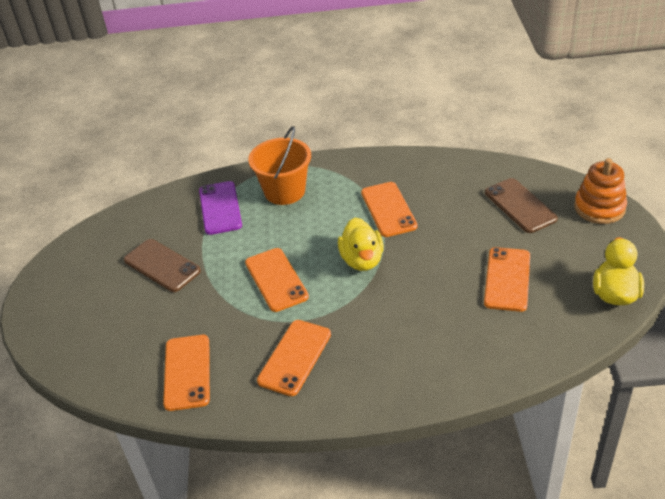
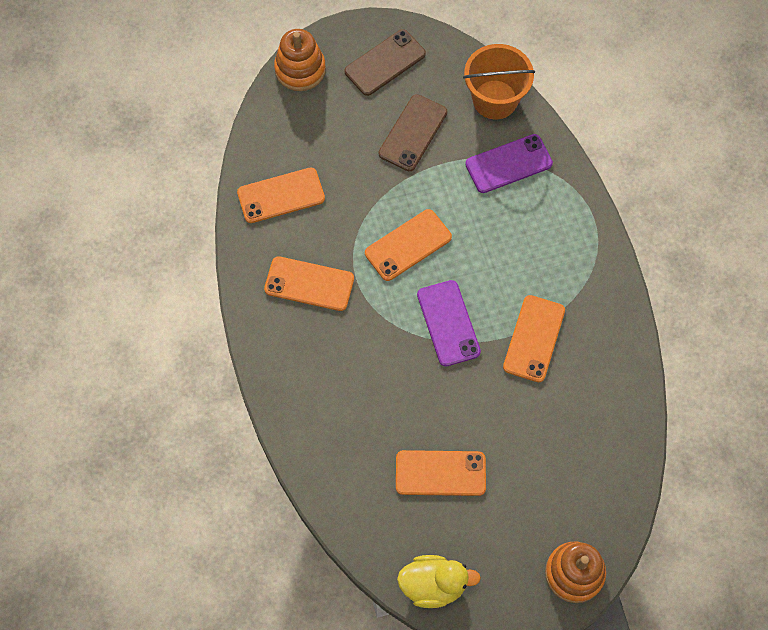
camera: 75 degrees right, 25 degrees up
(49, 343) = (300, 69): none -> orange stacking toy
(284, 191) = (547, 223): orange bucket -> orange bucket (495, 99)
(362, 260) = (448, 323): yellow duck -> purple phone
(388, 209) = (534, 338): orange phone -> orange phone turned 45 degrees counterclockwise
(520, 206) = (563, 482): brown phone -> brown phone (385, 63)

